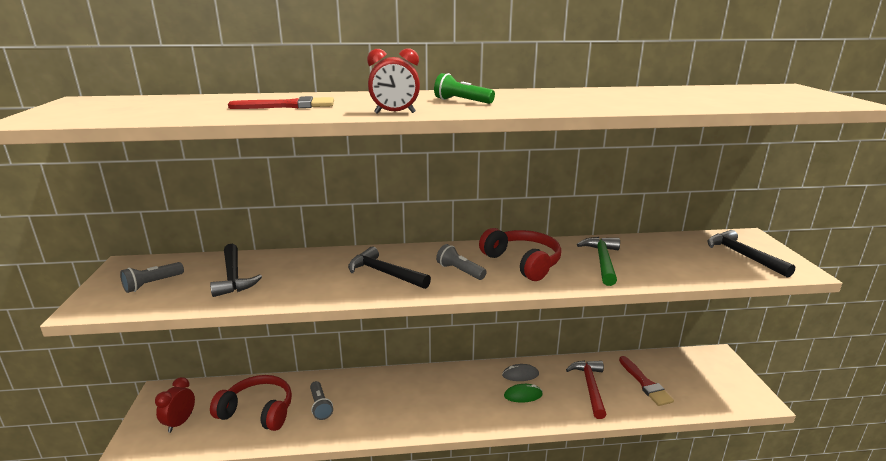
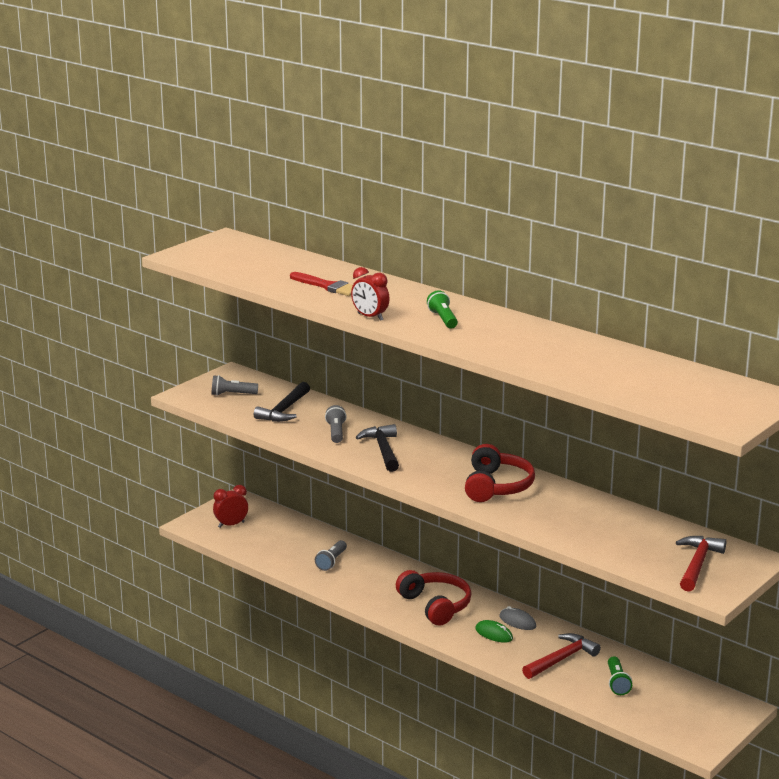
camera: 45 degrees right, 0 degrees up
(258, 411) = (287, 543): red headphones -> red headphones (436, 605)
(460, 271) = (437, 471): grey flashlight -> grey flashlight (336, 432)
(602, 261) = (562, 513): green hammer -> none
(645, 383) = (617, 683): red brush -> green flashlight
(743, 255) = (697, 564): black hammer -> red hammer

